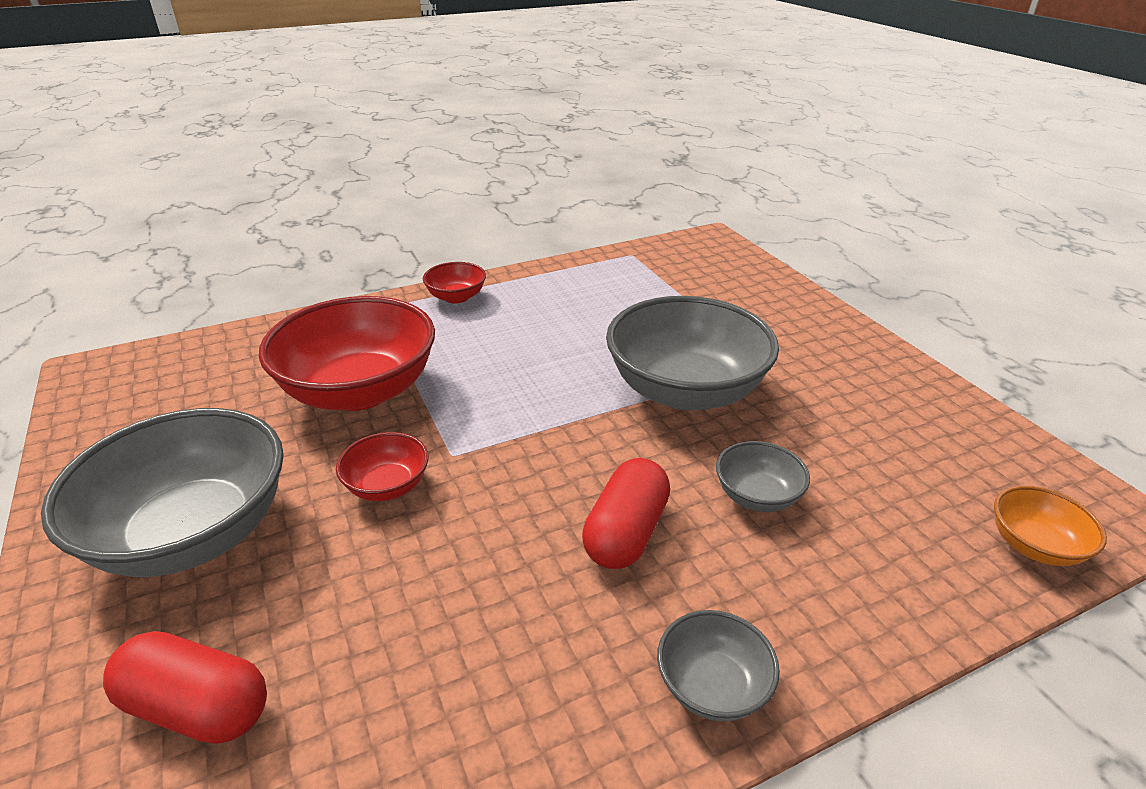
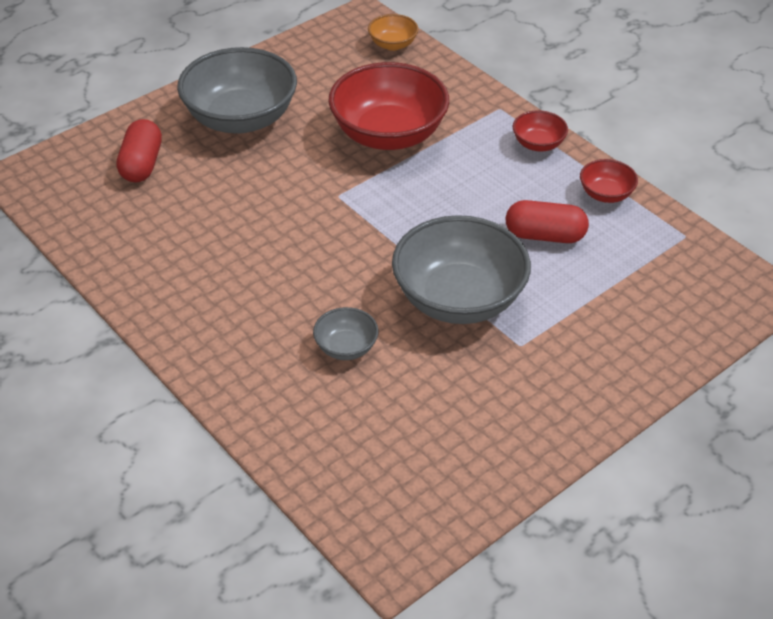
camera: 75 degrees right, 10 degrees up
(387, 486) = (299, 176): red bowl -> red bowl (606, 194)
(626, 532) = (292, 287): red capsule -> red capsule (545, 235)
(712, 686) = (189, 336): grey bowl -> none
(1034, 546) = (341, 498): orange bowl -> orange bowl (393, 44)

